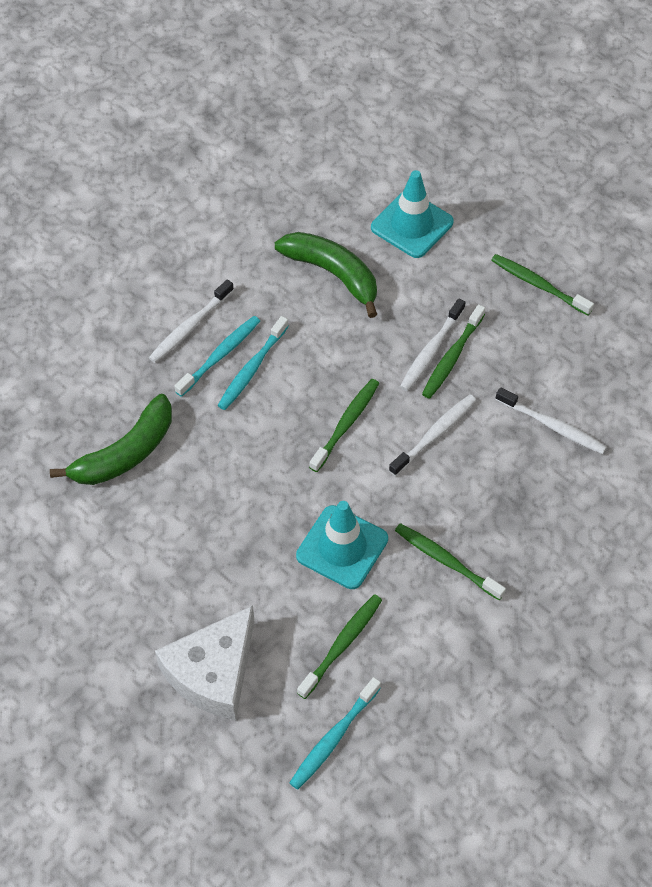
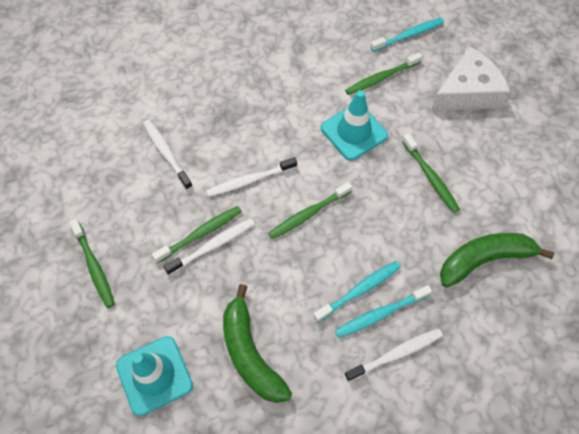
camera: 155 degrees left, 5 degrees up
(446, 561) = (291, 99): green toothbrush -> green toothbrush (430, 177)

